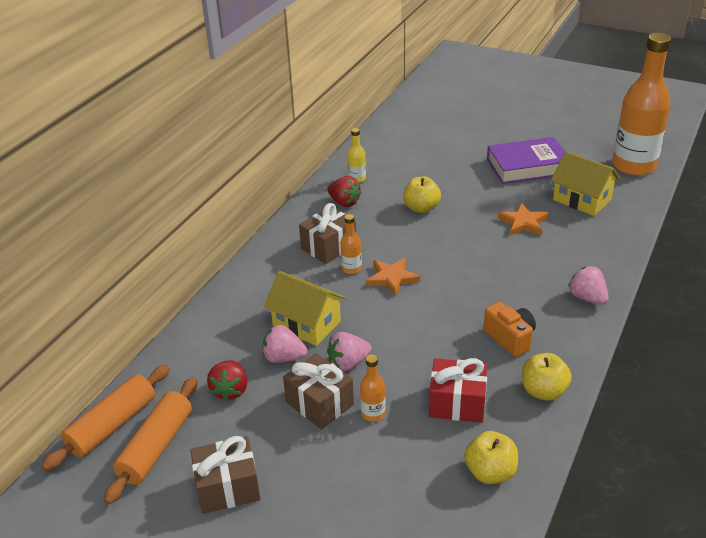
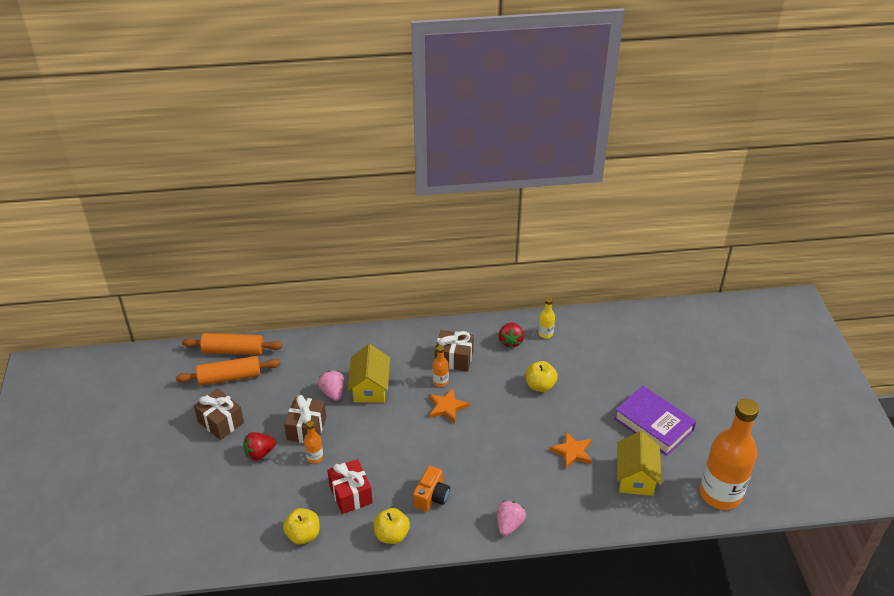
camera: 55 degrees right, 5 degrees up
(230, 390) = (290, 383): red strawberry -> red strawberry (260, 453)
(348, 363) = (349, 425): pink strawberry -> none

